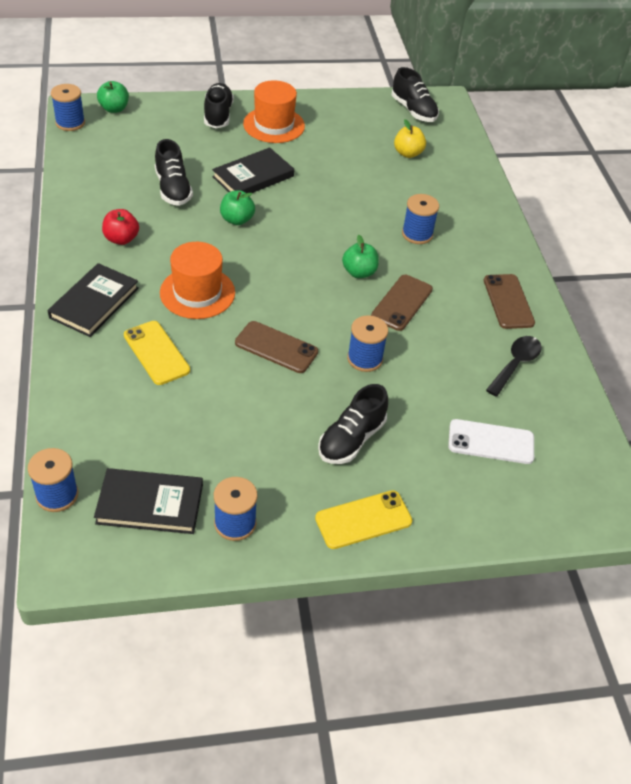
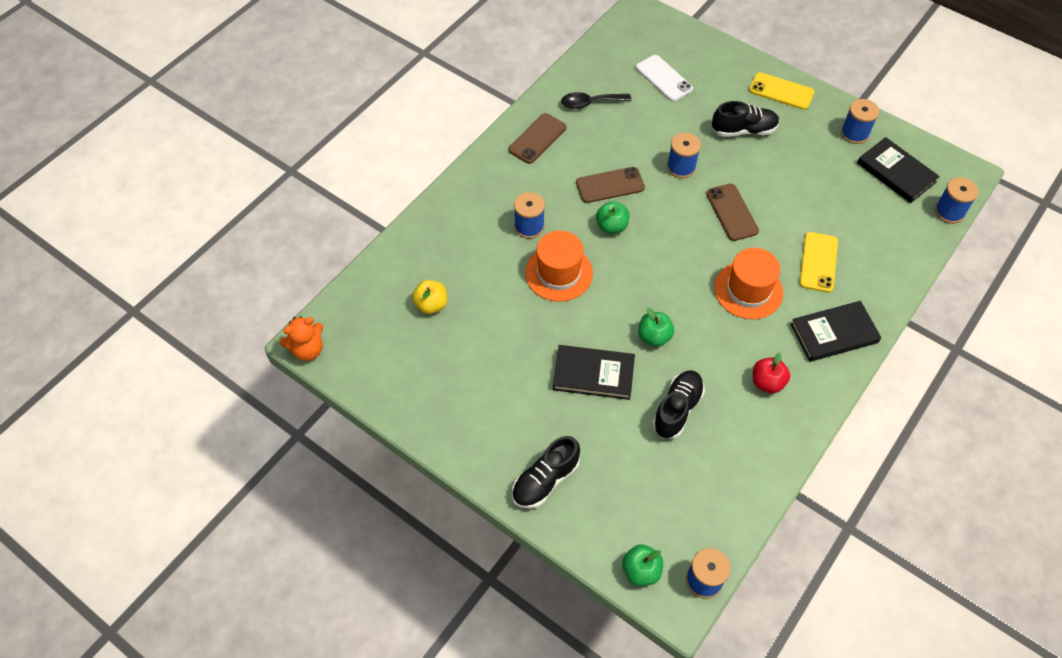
camera: 130 degrees left, 10 degrees up
(274, 125) = (506, 426): orange hat -> orange hat (558, 273)
(413, 111) = (357, 349): black shoe -> none
(439, 96) = (307, 350): none -> orange teddy bear

